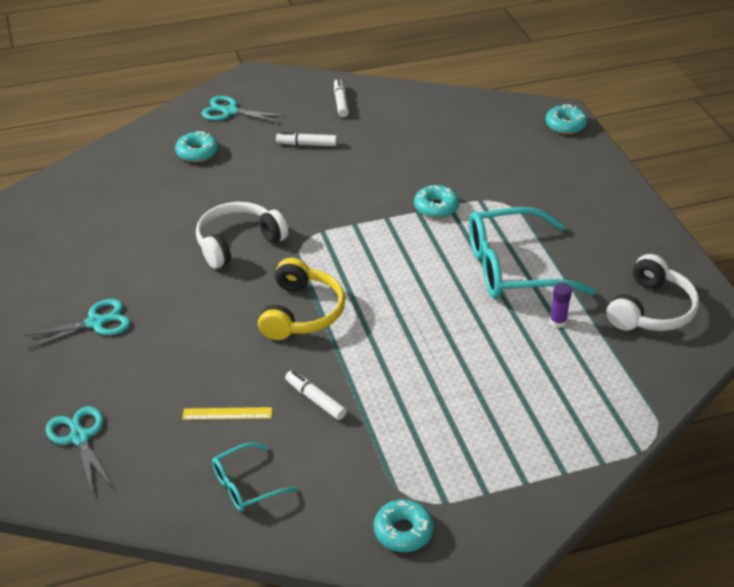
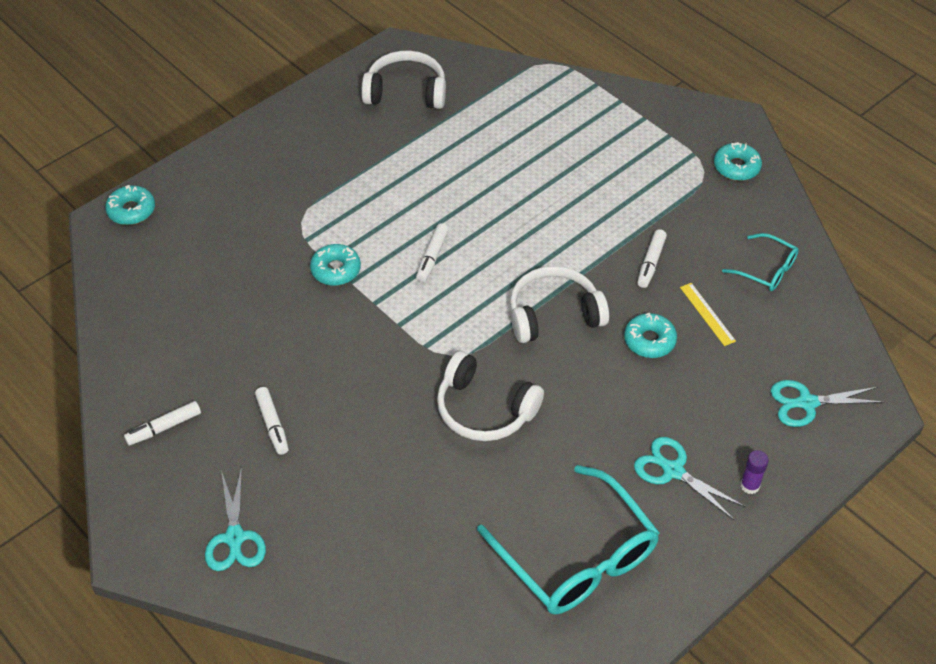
camera: 115 degrees left, 10 degrees up
(80, 438) = (807, 403): turquoise scissors -> turquoise scissors turned 45 degrees clockwise
(197, 152) = (342, 529): turquoise donut -> turquoise donut (649, 340)
(301, 312) = (554, 314): yellow headphones -> white headphones
(416, 262) = (432, 257): none -> white marker
(512, 268) = (401, 188): turquoise glasses -> turquoise glasses (578, 558)
(557, 322) = (456, 142): purple glue stick -> purple glue stick (750, 486)

